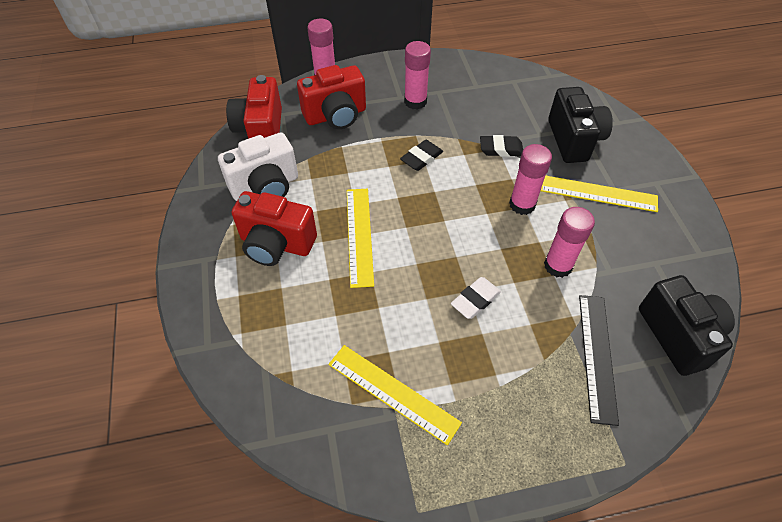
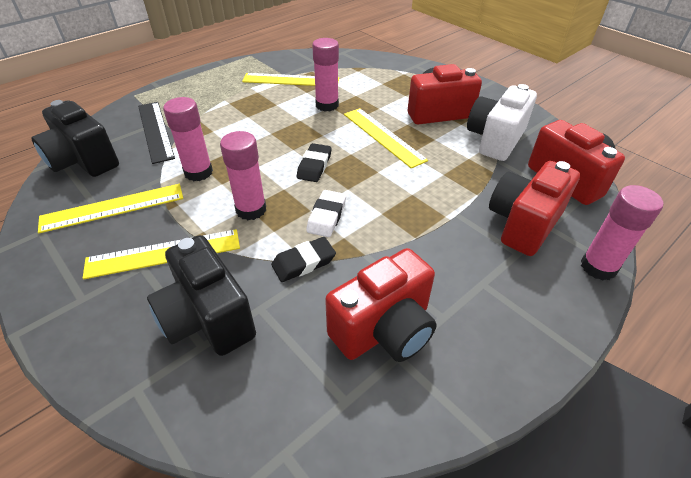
camera: 150 degrees right, 10 degrees down
(415, 101) = (457, 284): pink glue stick -> pink glue stick (327, 105)
(421, 158) = (387, 215): black eraser -> black eraser (314, 166)
(475, 98) = (384, 329): none -> red camera
(475, 300) = (262, 131): white eraser -> white eraser (326, 216)
(640, 255) = (113, 208): none -> yellow ruler

